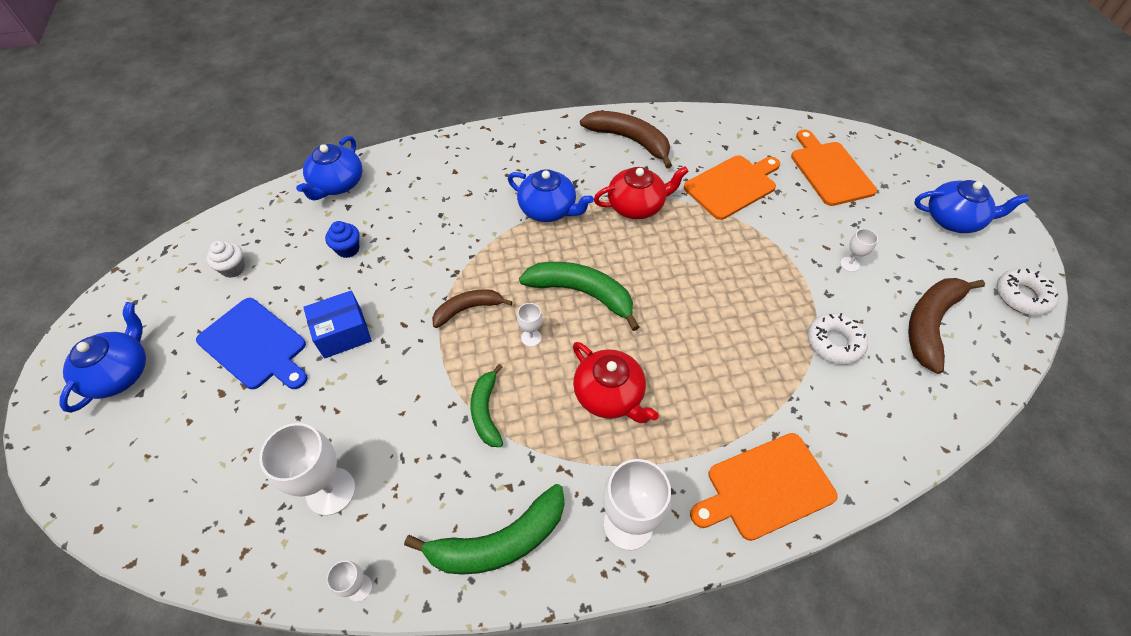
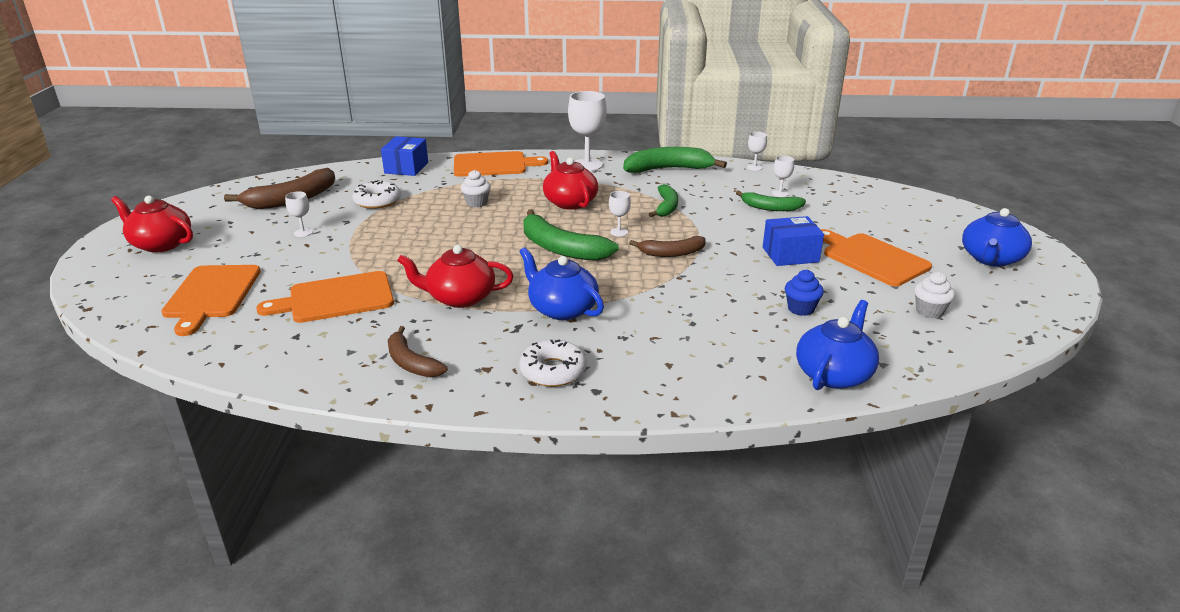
camera: 165 degrees left, 25 degrees down
(255, 345) = (872, 258): blue cutting board -> orange cutting board
(331, 491) = (780, 193): white goblet -> white goblet, size x0.49
(350, 441) = (770, 208): none -> green banana
(629, 140) = (411, 363): brown banana -> brown banana, size x0.62
(719, 366) = (476, 203): none -> white cupcake
(877, 444) = (406, 168): none -> blue box
(953, 219) = (161, 244): blue teapot -> red teapot
(1022, 296) = (198, 201): white donut -> white donut (553, 371)

